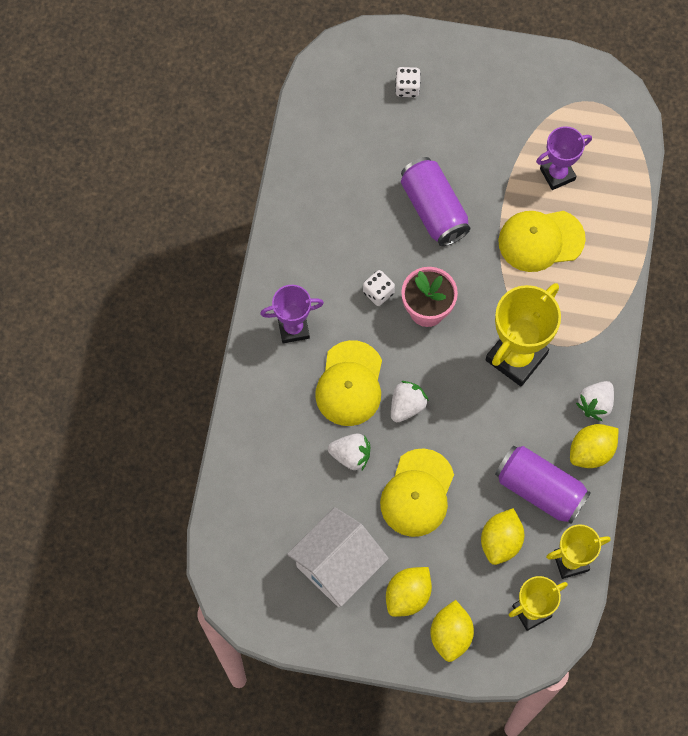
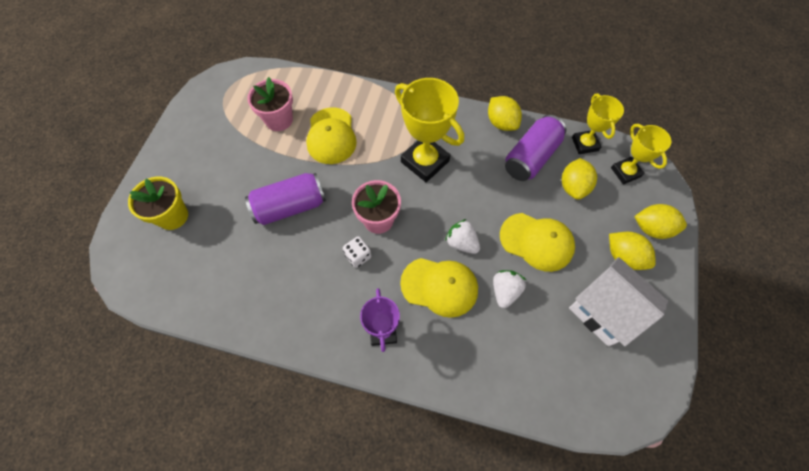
camera: 85 degrees left, 5 degrees down
(407, 88) = (173, 216): white dice -> yellow flower pot
(501, 541) = (573, 187): yellow lemon -> yellow lemon turned 75 degrees clockwise
(557, 174) = (279, 120): purple trophy -> pink flower pot
(595, 404) = (465, 116): white strawberry -> none

